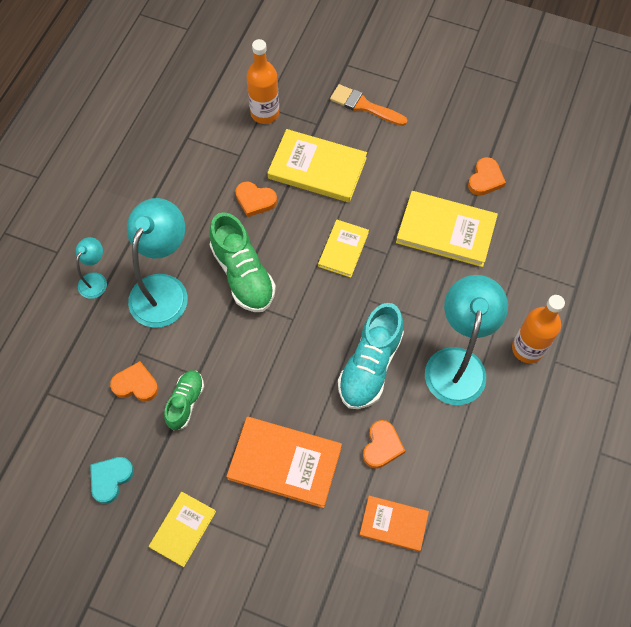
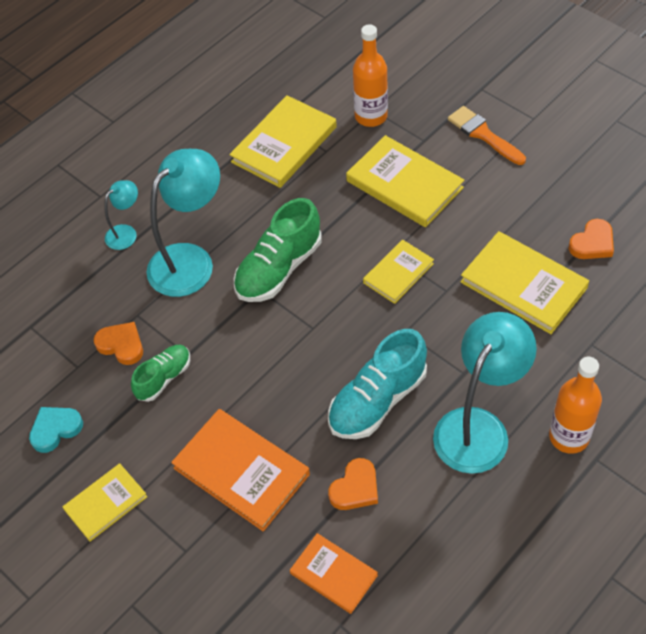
camera: 25 degrees right, 10 degrees down
(201, 159) = (284, 144): none -> yellow book
(243, 274) = (279, 269): green shoe -> green shoe turned 45 degrees clockwise
(255, 200) = (323, 199): orange heart -> none

